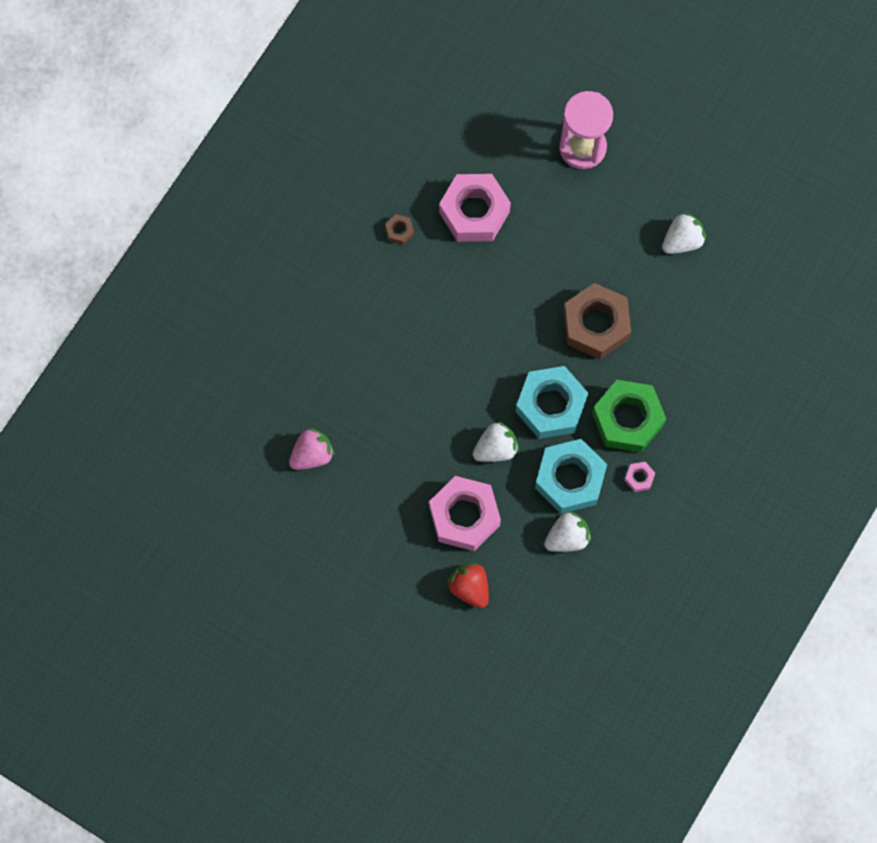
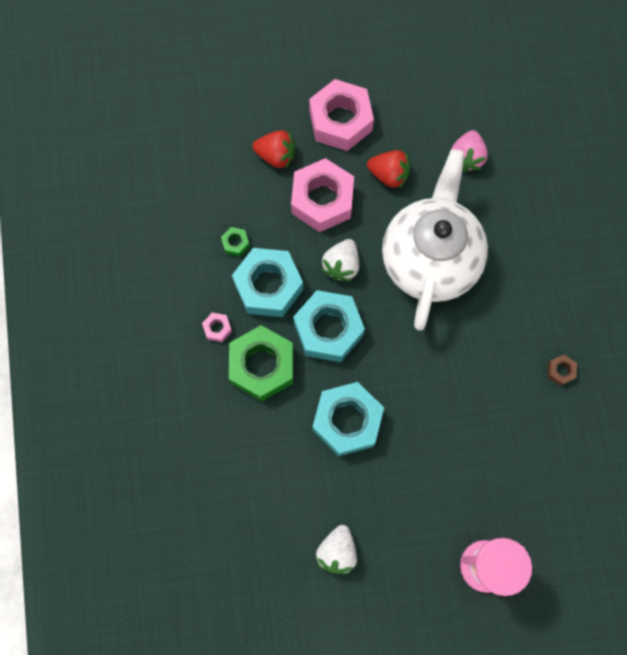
camera: 140 degrees right, 0 degrees up
(390, 492) = (389, 175): none -> red strawberry
(420, 396) = (430, 259): none -> white teapot
(474, 212) = (519, 435): pink nut -> pink nut (340, 121)
(567, 537) = (235, 243): white strawberry -> green nut
(596, 325) = (347, 421): brown nut -> turquoise nut

